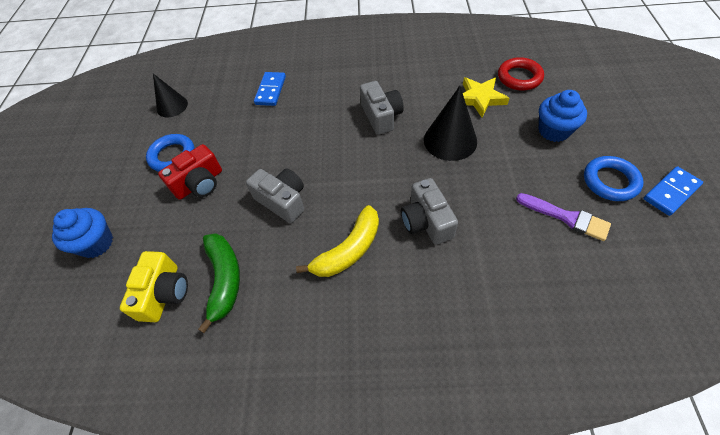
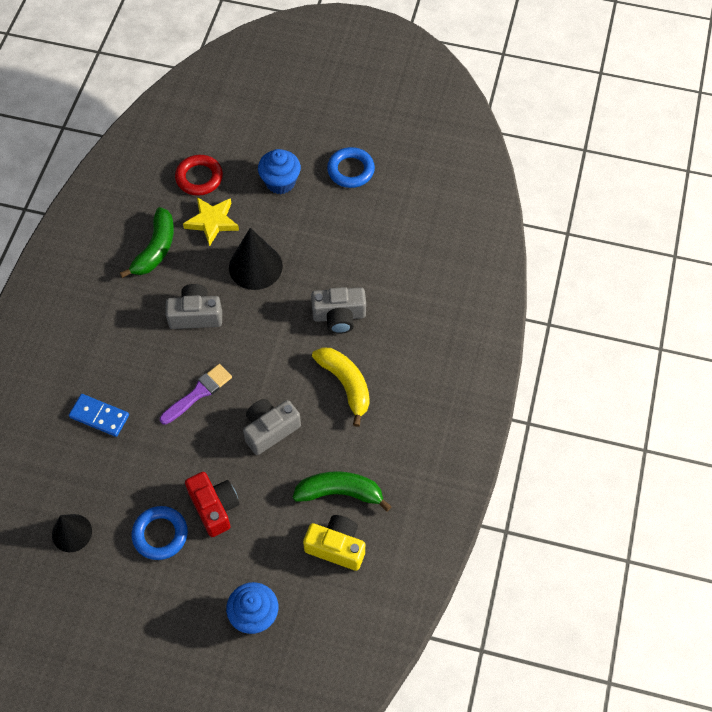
camera: 80 degrees left, 5 degrees up
(433, 74) = (155, 249): none -> green banana
(566, 217) = (373, 216): purple brush -> purple brush (198, 393)
(671, 192) = (376, 138): blue domino -> none

